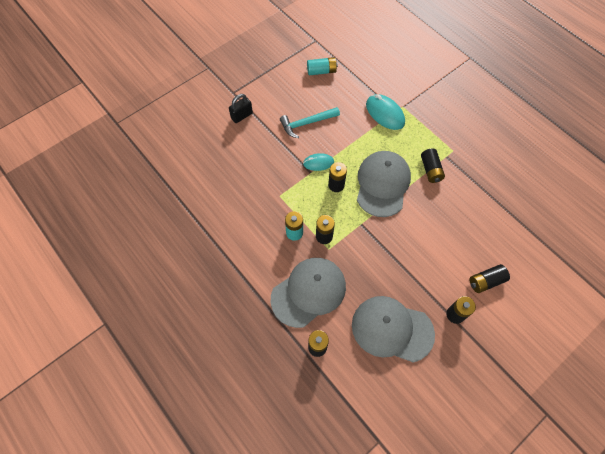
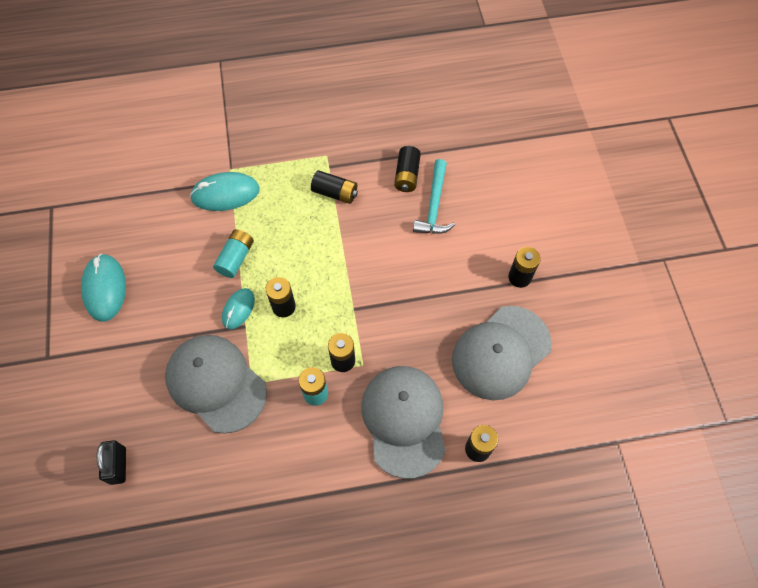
camera: 60 degrees left, 0 degrees up
(242, 116) = (95, 366): black padlock -> black padlock (118, 465)
(286, 93) = (105, 289): none -> turquoise mouse
(306, 123) = (170, 290): turquoise hammer -> turquoise hammer (434, 206)
(321, 71) = (105, 227): turquoise battery -> turquoise battery (236, 258)
(382, 184) = (318, 254): grey cap -> grey cap (216, 383)
(486, 281) = (500, 224): black battery -> black battery (407, 175)

